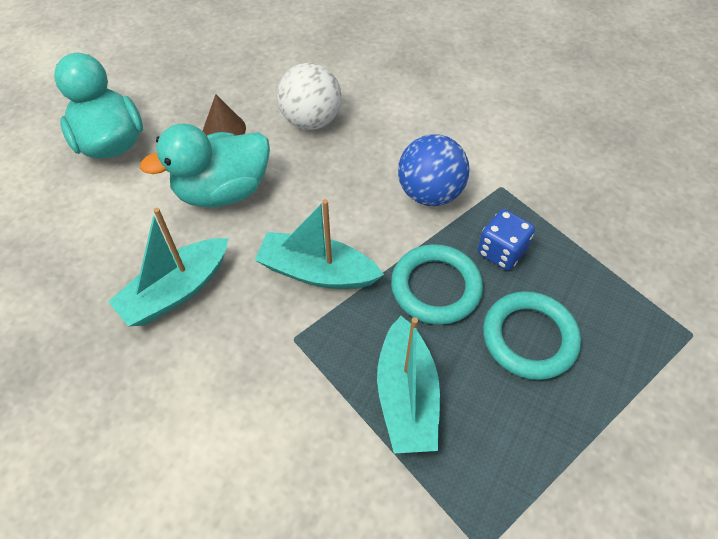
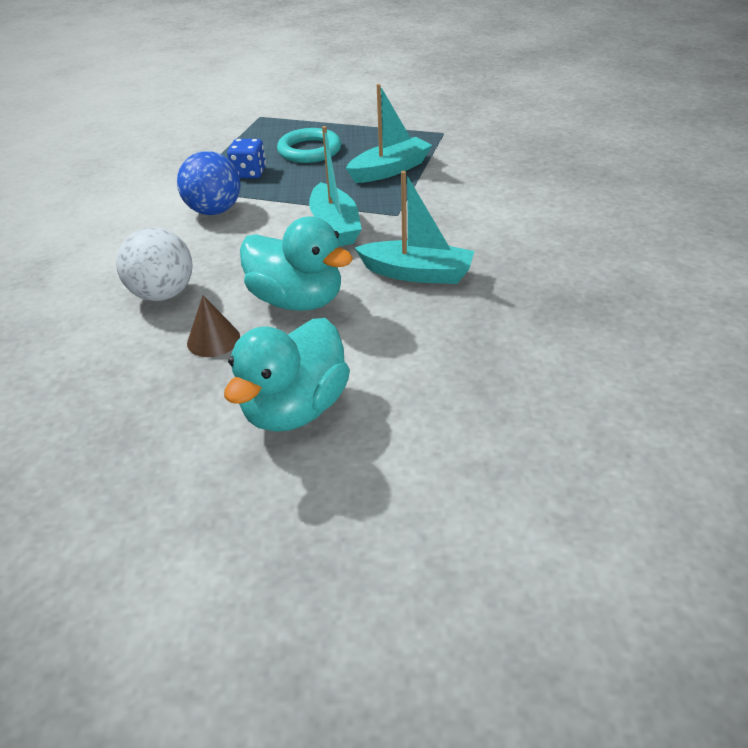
camera: 120 degrees left, 15 degrees down
(436, 287) = (302, 184): turquoise ring -> none

